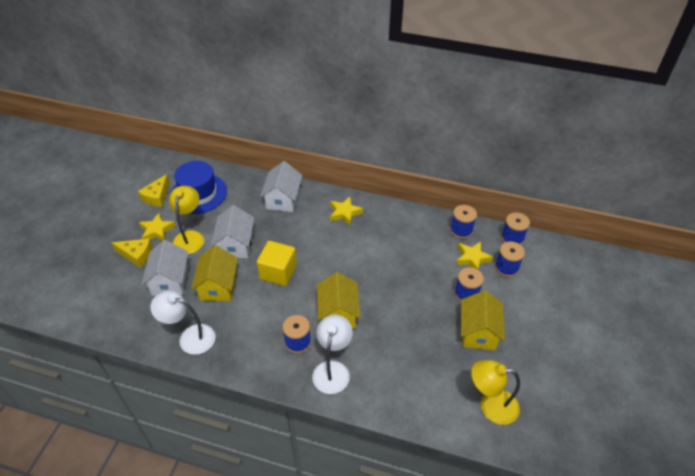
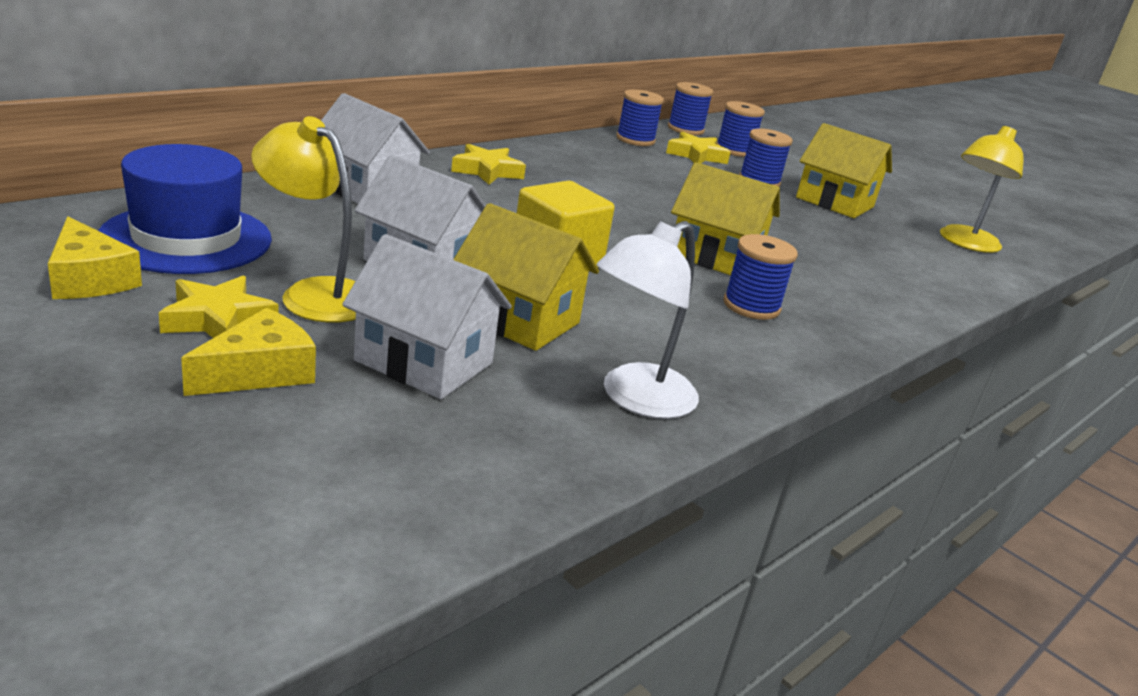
camera: 65 degrees left, 20 degrees down
(332, 369) = (836, 304): white lamp -> none

